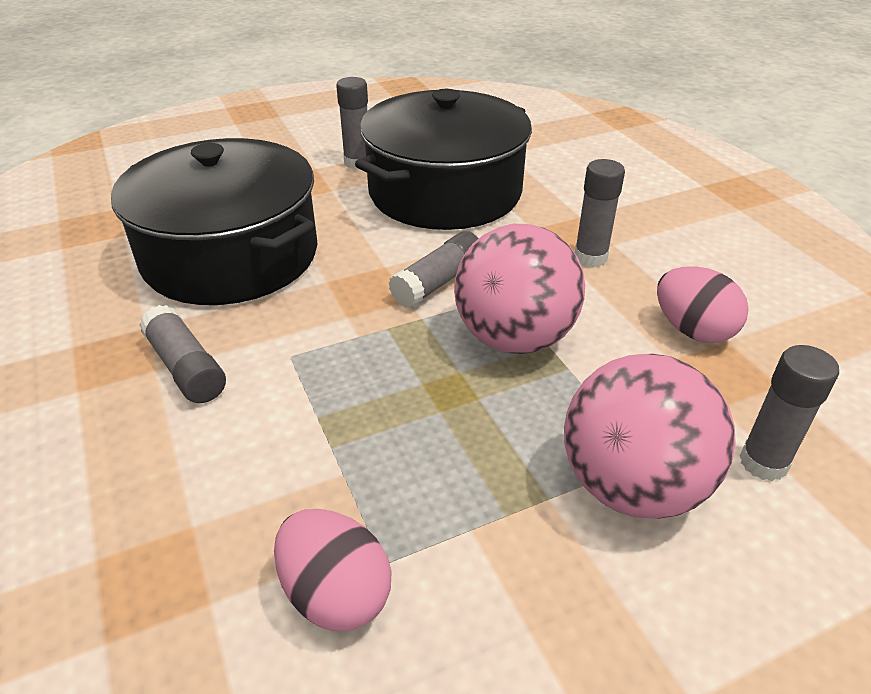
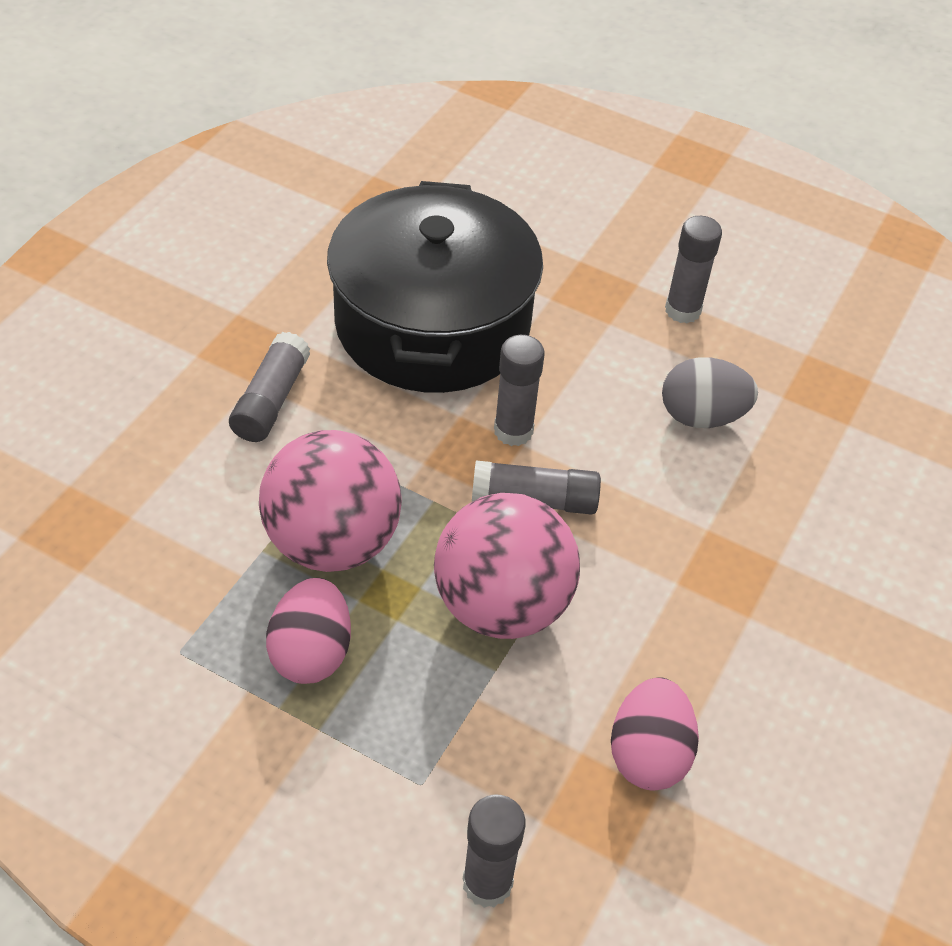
camera: 50 degrees right, 10 degrees up
(336, 594) = (133, 638): pink egg -> pink egg (311, 652)
(445, 192) = (701, 416): black pot -> grey egg
(590, 257) = (700, 607): grey glue stick -> grey glue stick (513, 431)
(631, 486) = (377, 785): pink ball -> pink ball (332, 542)

